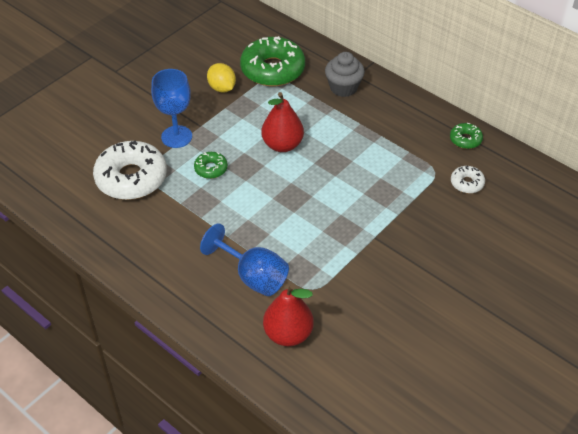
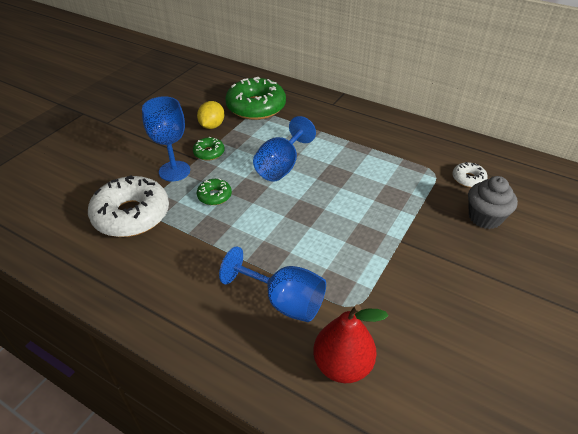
camera: 10 degrees left, 5 degrees down
(222, 88) = (212, 126): yellow lemon -> yellow lemon turned 60 degrees clockwise
(282, 145) = (281, 166): red pear -> blue goblet
(343, 87) = (324, 114): grey cupcake -> grey cupcake (485, 217)
(465, 139) = (449, 143): green donut -> green donut (209, 153)

